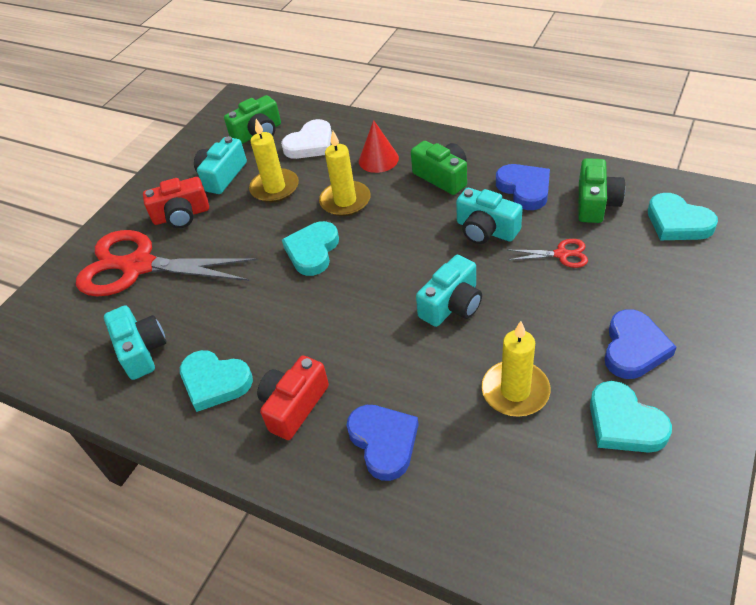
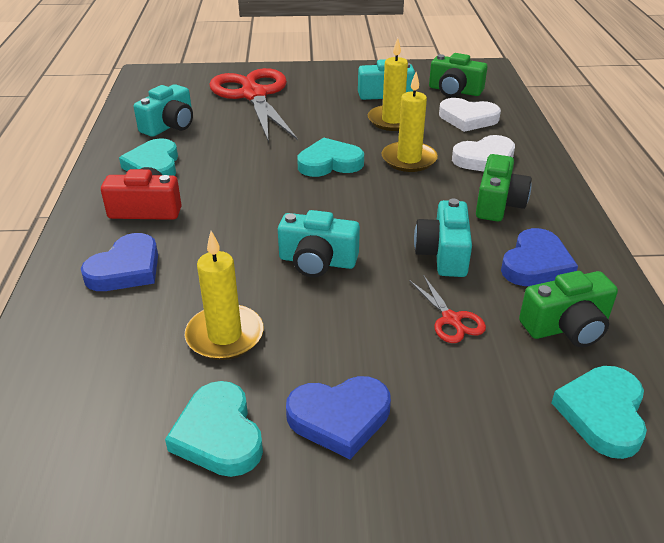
camera: 55 degrees right, 10 degrees down
(181, 215) = (322, 92): red camera -> none
(378, 159) = (485, 159): red cone -> white heart
(624, 423) = (219, 434): turquoise heart -> turquoise heart turned 45 degrees counterclockwise

